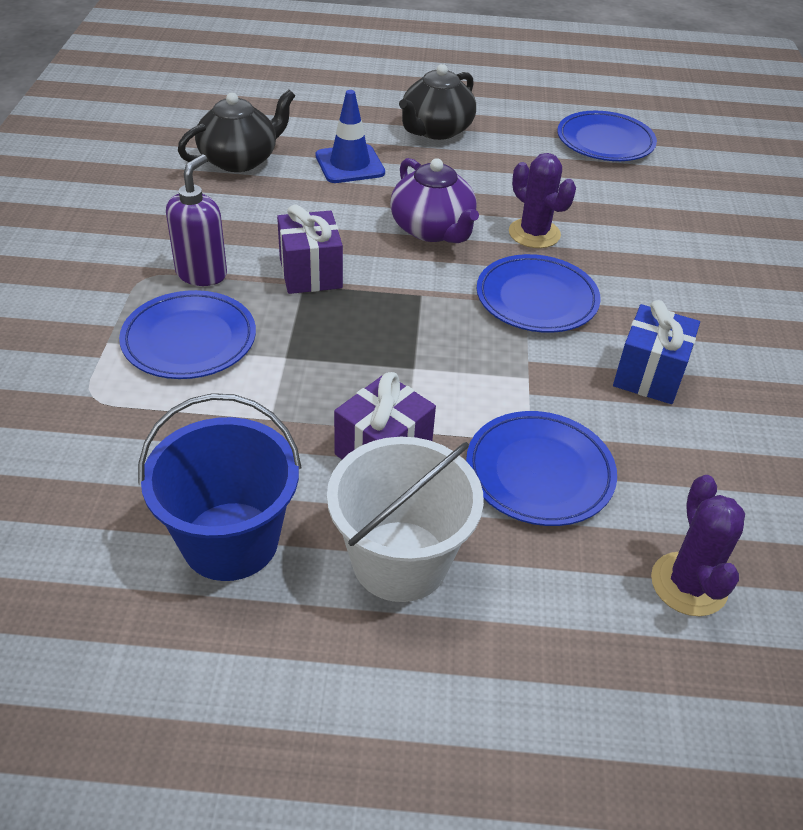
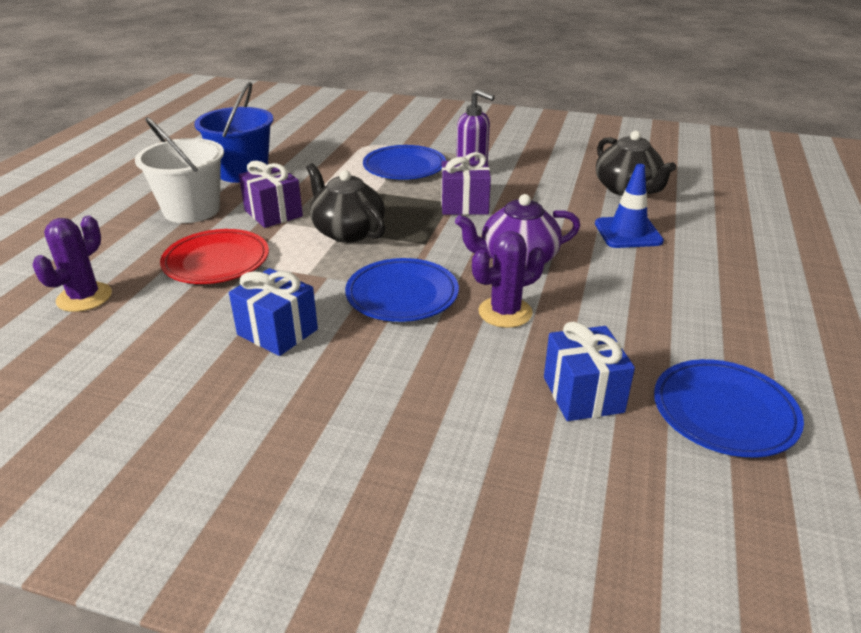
camera: 105 degrees right, 10 degrees down
(436, 130) = (712, 285): black teapot -> black teapot (347, 231)
(539, 472) = (216, 261): blue plate -> red plate
(624, 195) = (583, 394): none -> blue gift
(688, 584) = (84, 297): purple cactus -> purple cactus turned 75 degrees counterclockwise

